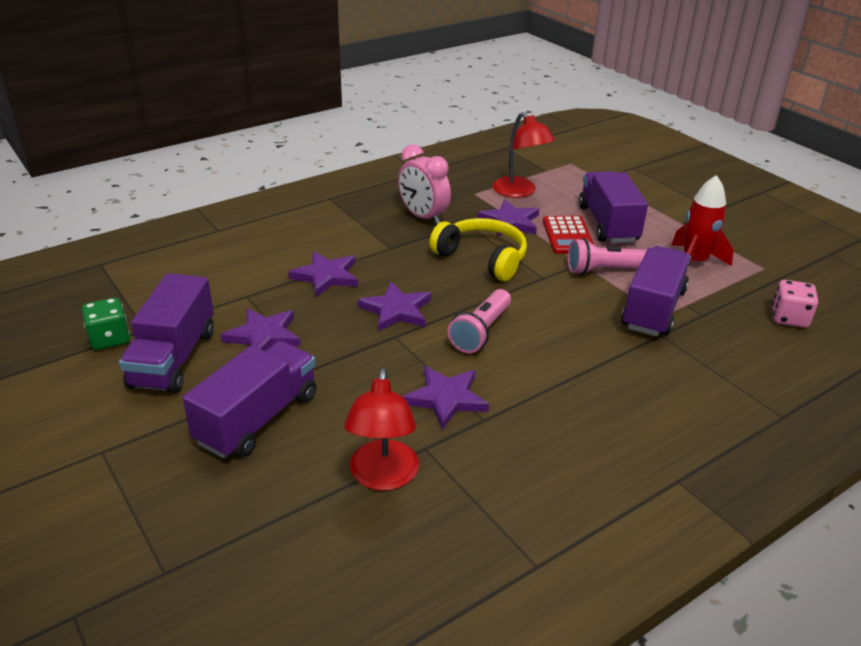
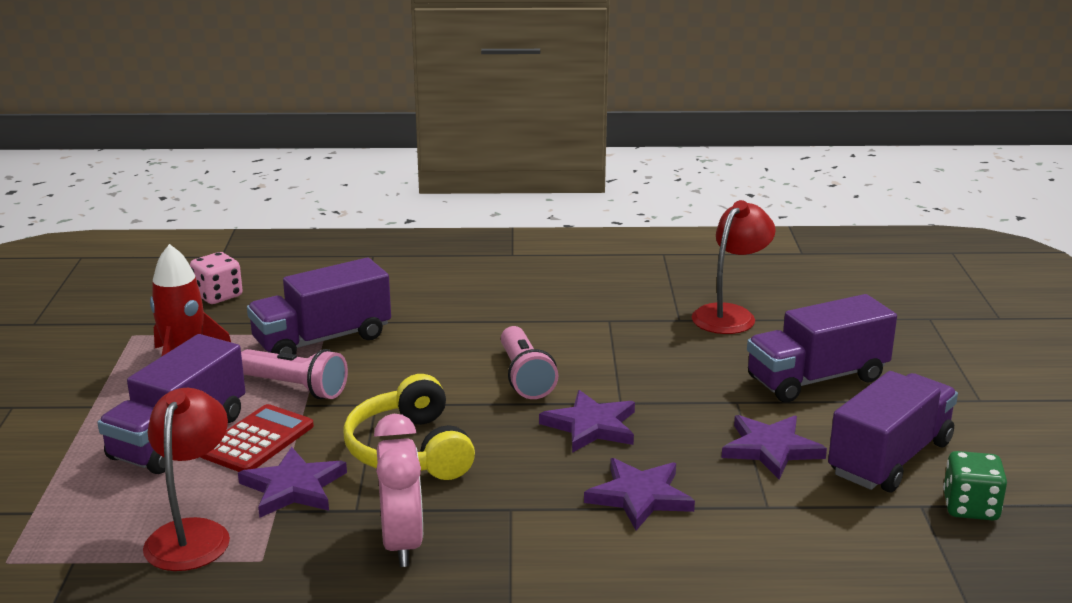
camera: 145 degrees left, 10 degrees down
(446, 398) = (625, 341): purple star -> none
(481, 332) = (525, 377): pink flashlight -> pink flashlight turned 105 degrees clockwise

